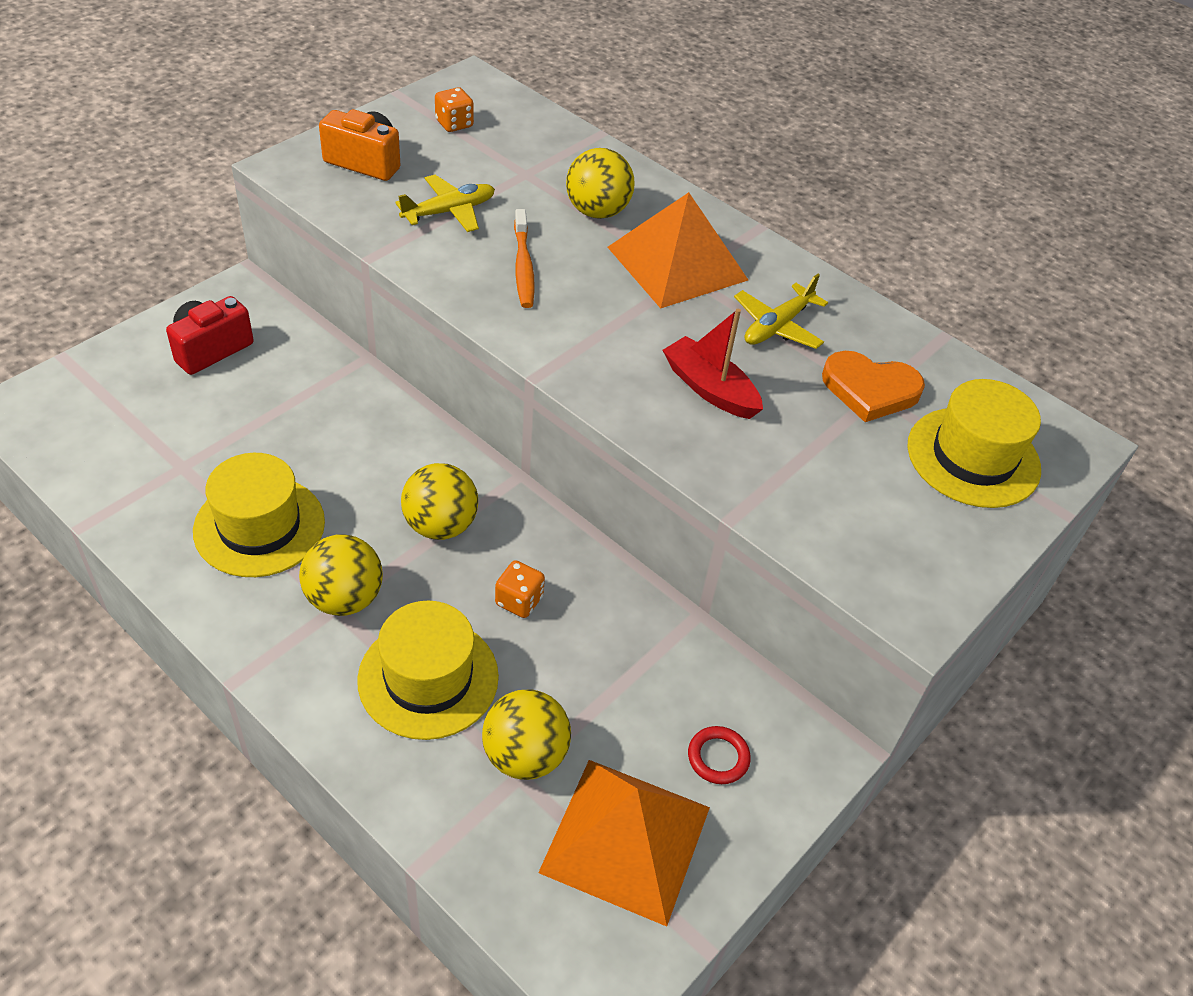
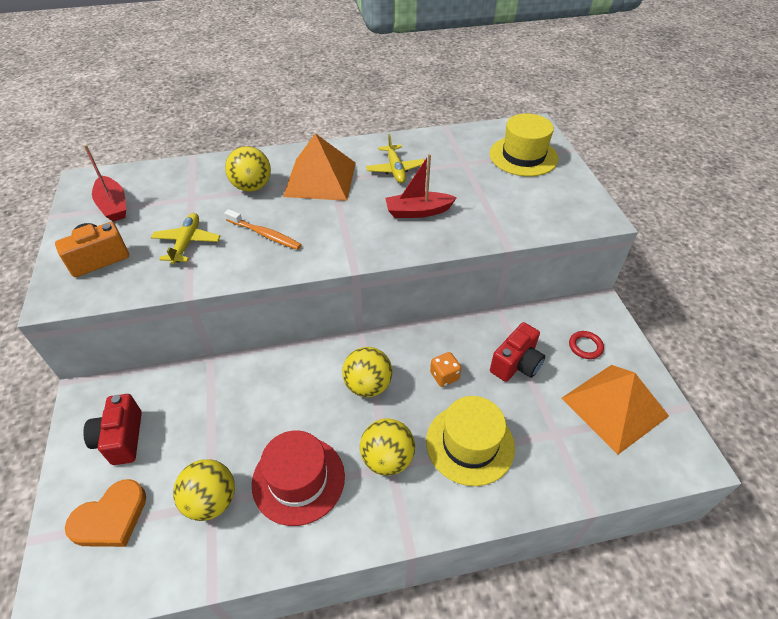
camera: 50 degrees left, 0 degrees up
(259, 526) = (298, 479): yellow hat -> red hat
(454, 124) = (113, 205): orange dice -> red boat
(525, 755) = (544, 424): yellow ball -> yellow ball (211, 500)
(608, 678) = (516, 364): none -> red camera
(870, 389) = (460, 163): orange heart -> orange heart (111, 518)

